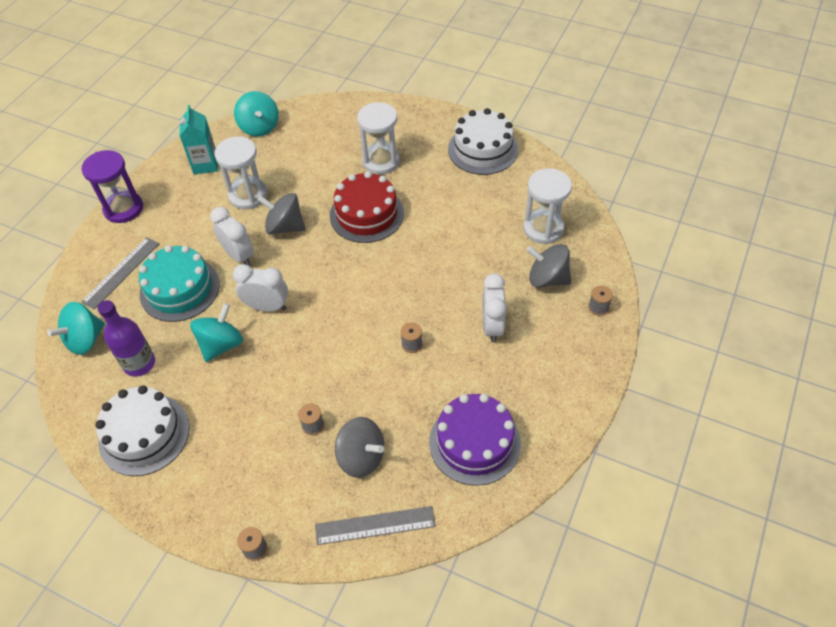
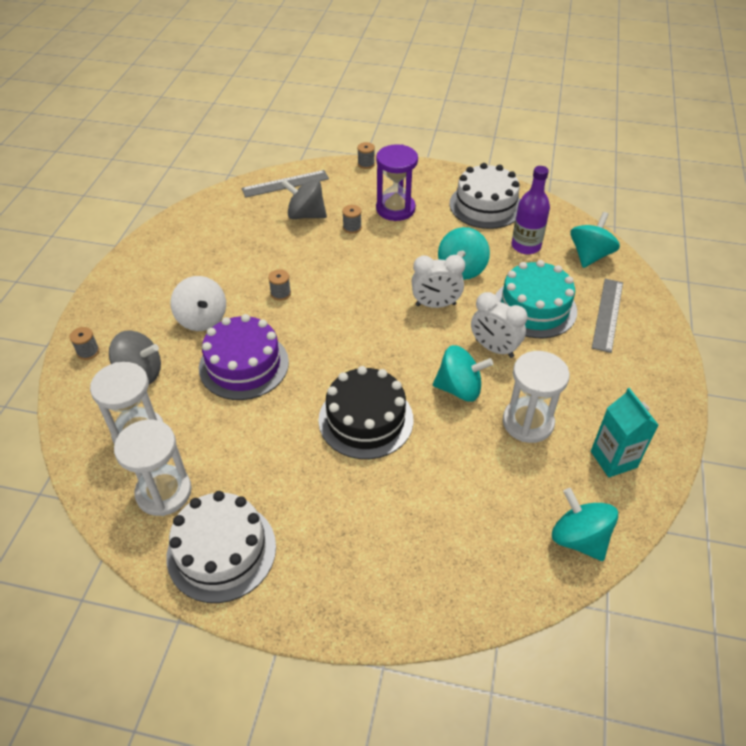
camera: 165 degrees right, 5 degrees down
(123, 209) = (667, 382): purple hourglass -> purple hourglass (395, 209)
(285, 227) = (459, 388): grey spinning top -> turquoise spinning top
(367, 214) = (366, 419): red cake -> black cake
(381, 161) = (370, 504): white hourglass -> white hourglass (164, 492)
(474, 442) = (215, 235): purple cake -> purple cake (244, 365)
(492, 326) = (202, 319): white clock -> white spinning top

